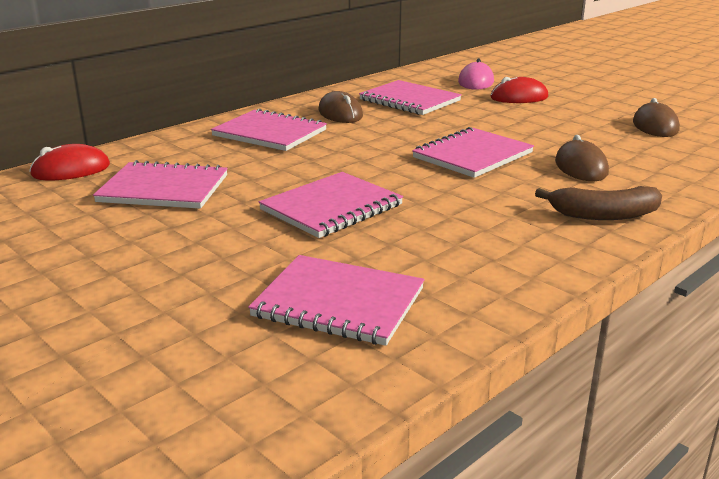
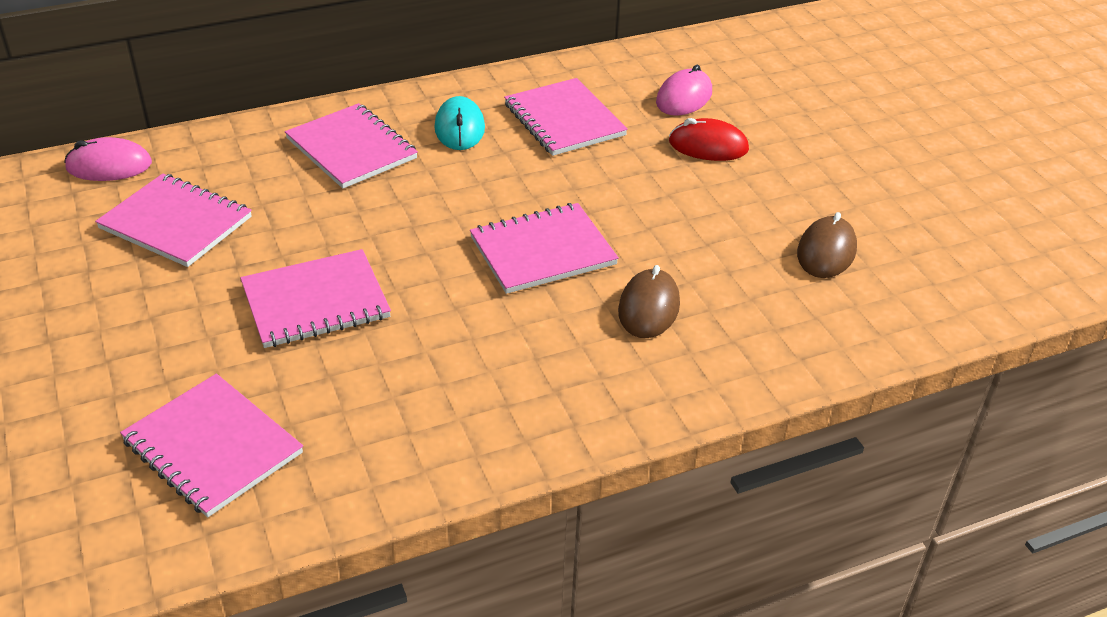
camera: 20 degrees right, 15 degrees up
(71, 170) = (109, 166): red mouse -> pink mouse
(340, 113) = (459, 128): brown mouse -> turquoise mouse
(604, 215) = (591, 399): brown banana -> none

